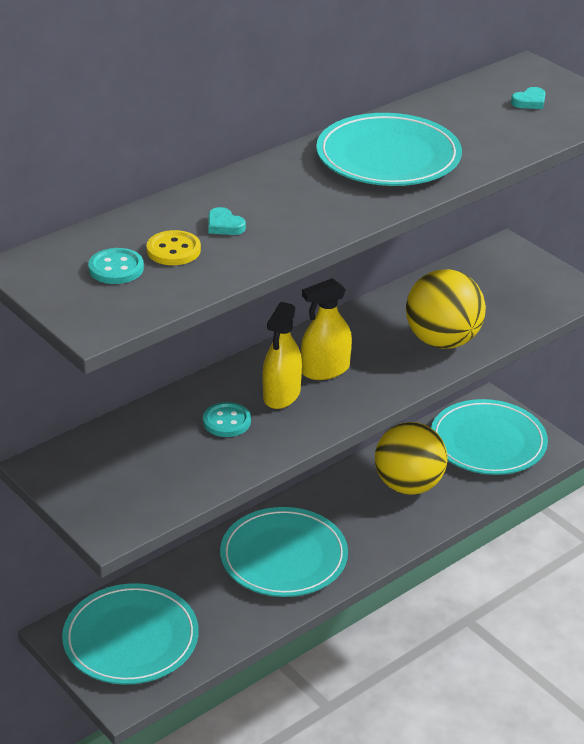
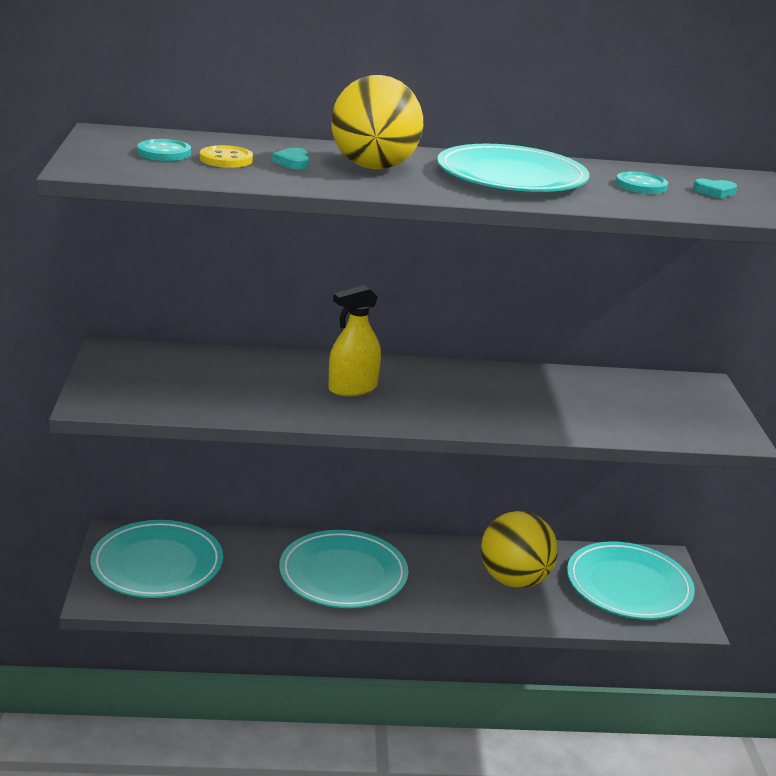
camera: 35 degrees right, 10 degrees down
(226, 421) = (283, 384): turquoise button -> turquoise button (641, 185)
(325, 370) = (414, 389): yellow spray bottle -> none
(442, 341) = (547, 414): yellow ball -> yellow ball (373, 167)

